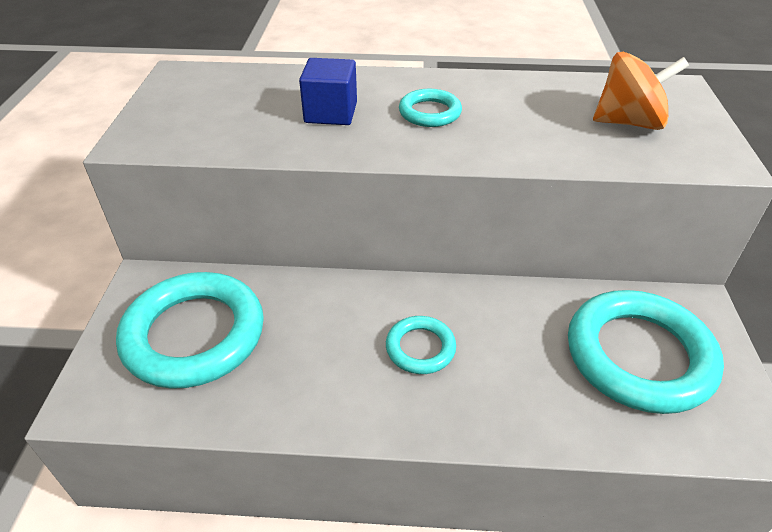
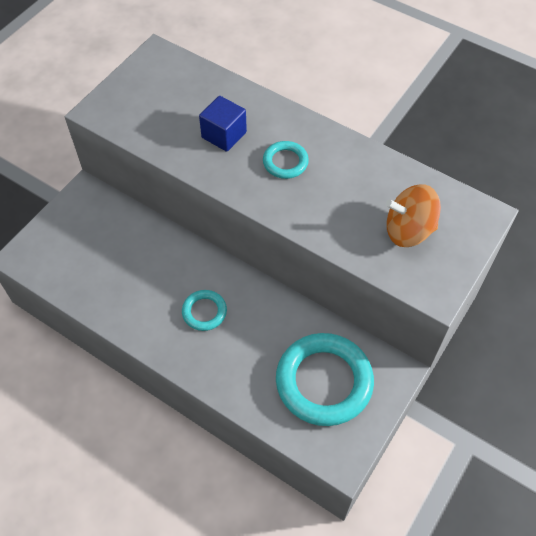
camera: 30 degrees right, 15 degrees up
(194, 335) = (92, 242): turquoise ring -> none
(628, 122) = (408, 230): orange spinning top -> orange spinning top turned 150 degrees clockwise

